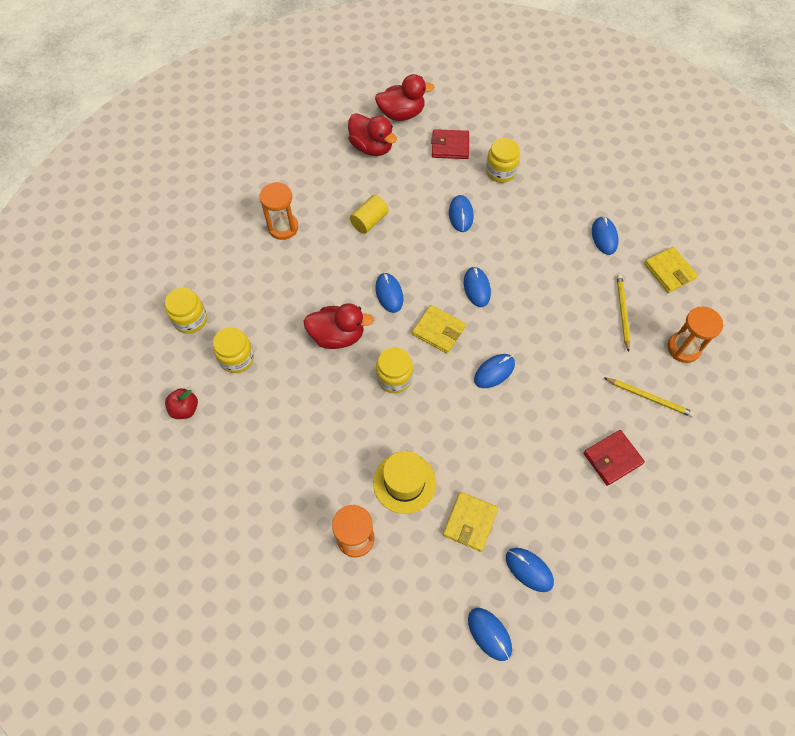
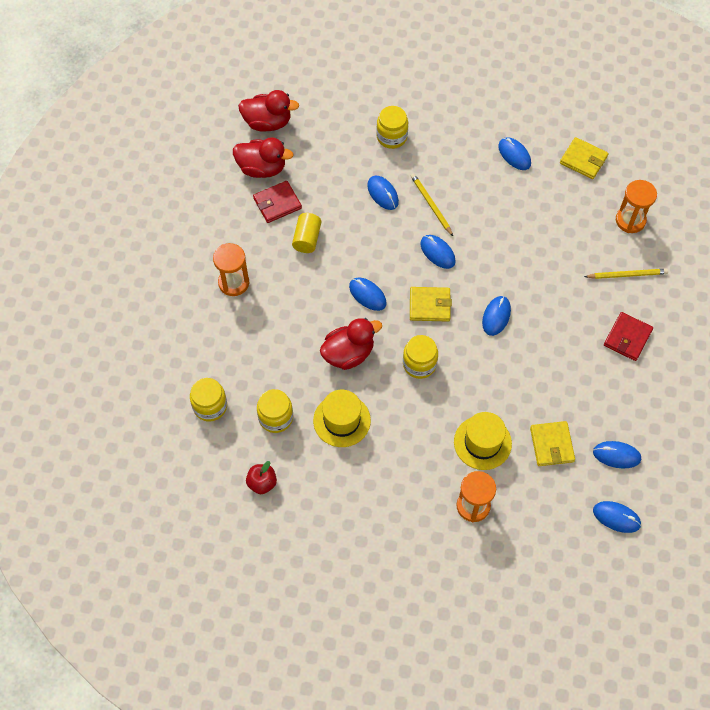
camera: 30 degrees left, 0 degrees up
(291, 391) = (342, 420): none -> yellow hat
(401, 114) = (267, 122): red duck -> red duck turned 45 degrees clockwise
(450, 146) = (332, 133): red wallet -> red wallet (277, 203)
(622, 312) = (566, 214): yellow pencil -> yellow pencil (431, 205)

